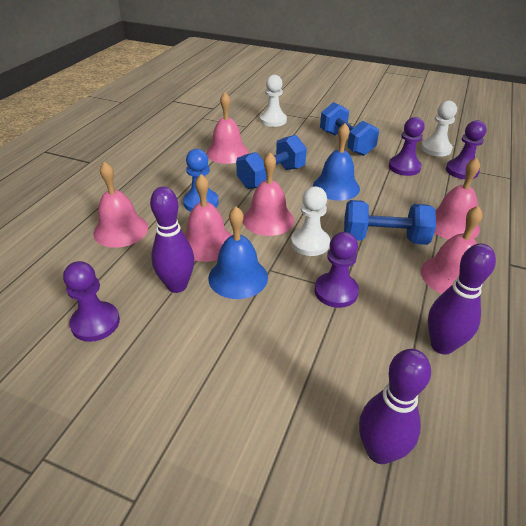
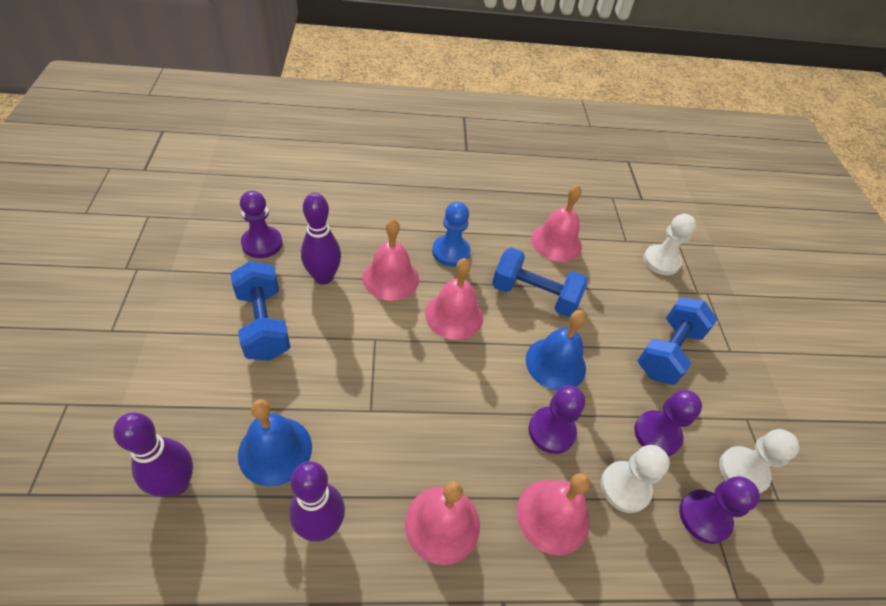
camera: 60 degrees right, 10 degrees up
(121, 230) = (379, 212): pink bell -> none
(238, 277) = (353, 317): blue bell -> blue bell (275, 450)
(310, 243) = (433, 363): white pawn -> white pawn (625, 487)
(336, 291) = (366, 405): purple pawn -> purple pawn (551, 431)
(384, 238) = (479, 436): blue dumbbell -> blue dumbbell (263, 324)

